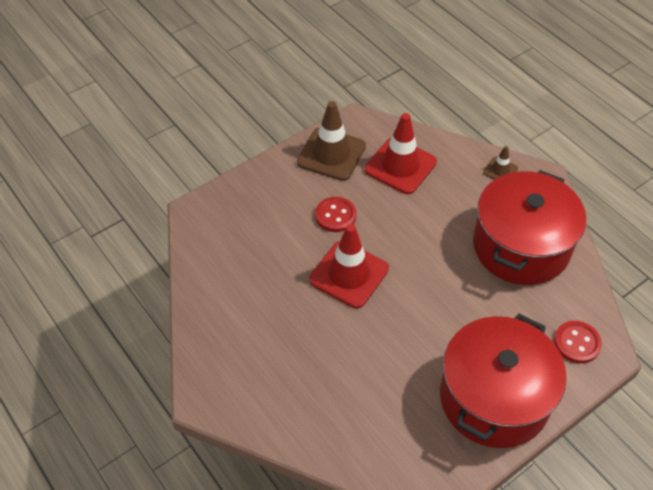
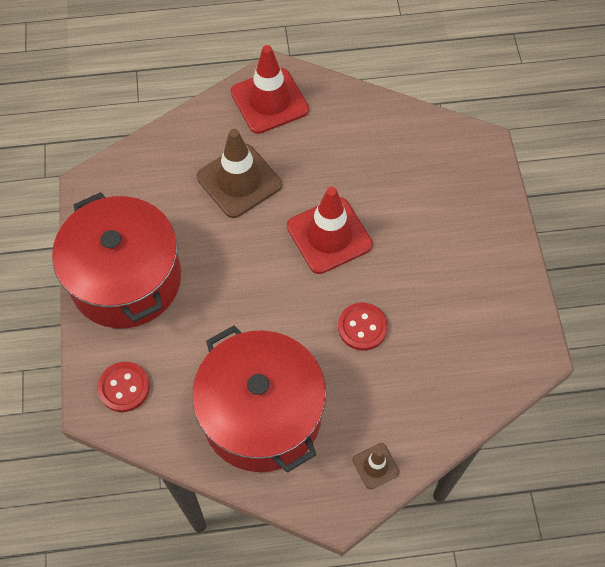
camera: 120 degrees right, 10 degrees up
(331, 154) = (497, 301): brown traffic cone -> brown traffic cone (239, 181)
(335, 215) = (408, 261): red button -> red button (362, 327)
(400, 166) = (442, 361): red traffic cone -> red traffic cone (269, 101)

